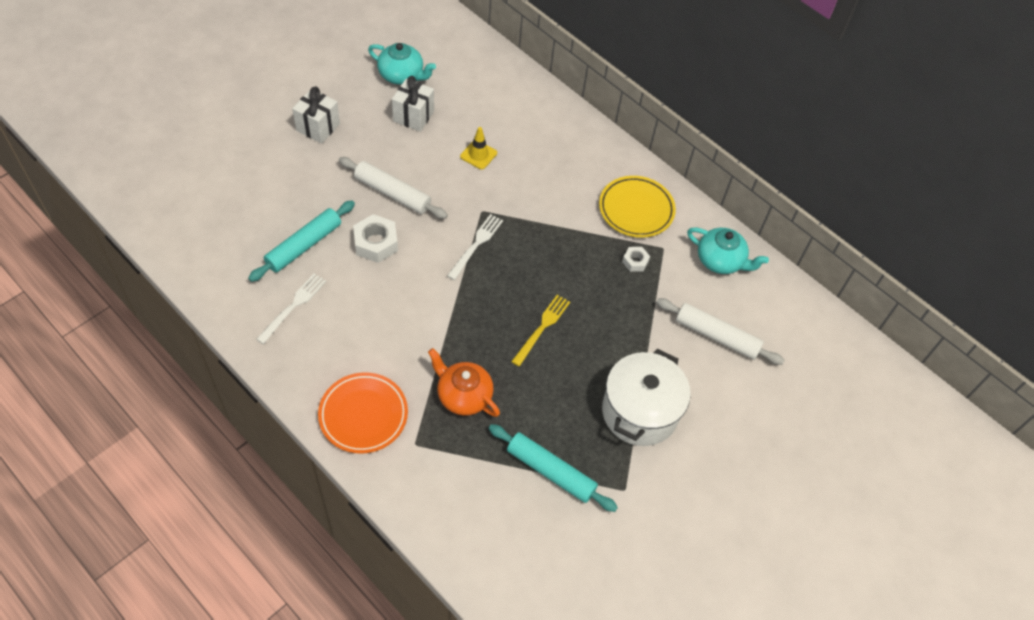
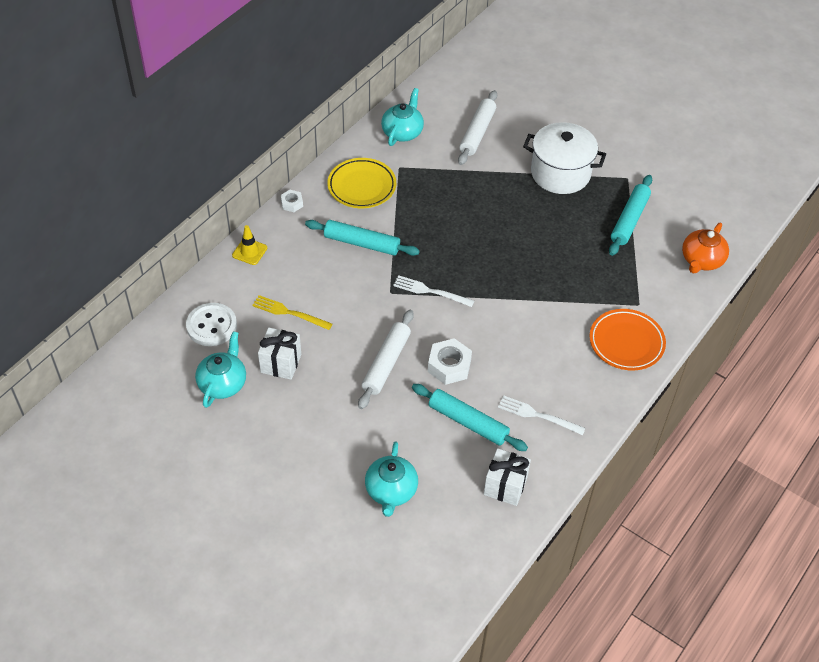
camera: 95 degrees left, 5 degrees down
(249, 174) = (391, 491): none -> turquoise teapot
(318, 127) = (313, 443): white gift -> white gift (505, 486)
(463, 395) = (584, 280): orange teapot -> orange teapot (701, 260)
(469, 74) = (211, 326): none -> white button
(478, 155) = (322, 303): yellow traffic cone -> yellow traffic cone (249, 251)
(542, 328) = (504, 237): yellow fork -> yellow fork (289, 313)
(553, 197) = (361, 243): none -> turquoise rolling pin
(635, 261) = (418, 184): white nut -> white nut (292, 203)

